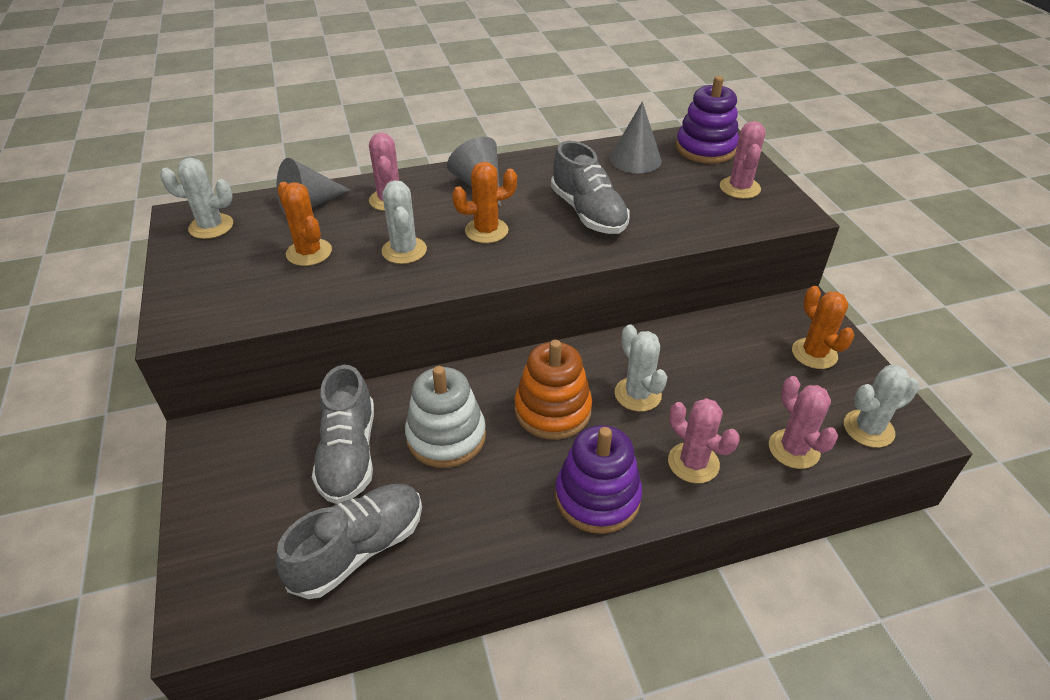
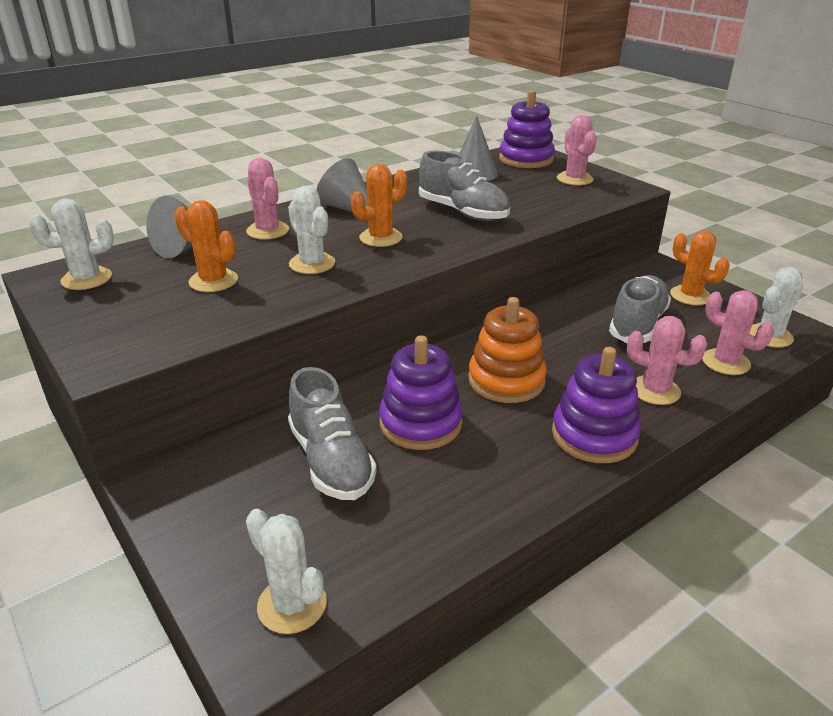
camera: 20 degrees left, 10 degrees down
(359, 549) = (397, 537): grey shoe -> grey shoe (637, 324)
(446, 436) = (420, 423): white stacking toy -> purple stacking toy
(637, 394) = (572, 352): white cactus -> white cactus (292, 605)

